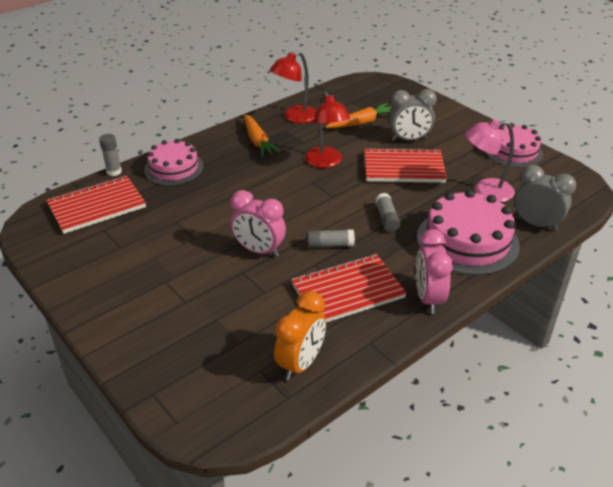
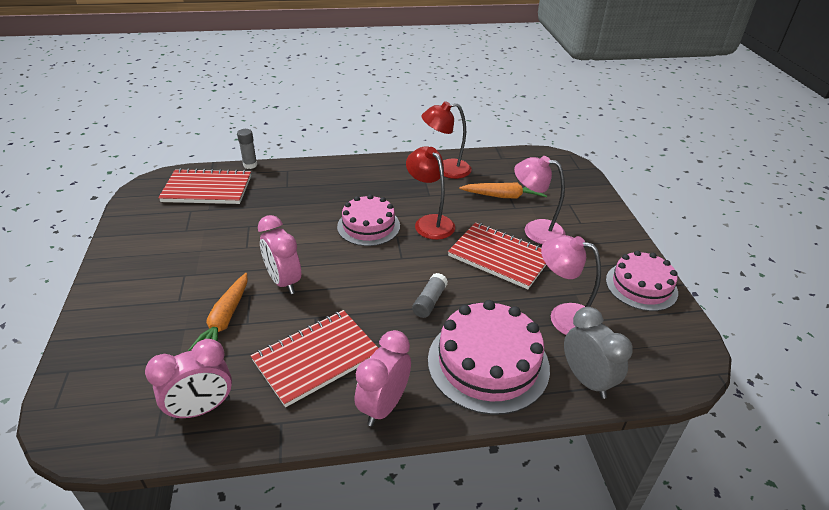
camera: 30 degrees right, 0 degrees up
(174, 168) = (297, 179): pink cake -> pink cake (368, 226)
(258, 141) = (390, 180): orange carrot -> orange carrot (225, 319)
(300, 363) = (201, 409): orange clock -> pink clock
(326, 162) = (429, 222): red lamp -> red lamp turned 135 degrees clockwise
(330, 245) = (349, 304): grey glue stick -> none
(348, 291) = (316, 358): red notebook -> red notebook turned 45 degrees counterclockwise
(409, 139) = (535, 230): grey clock -> pink lamp

